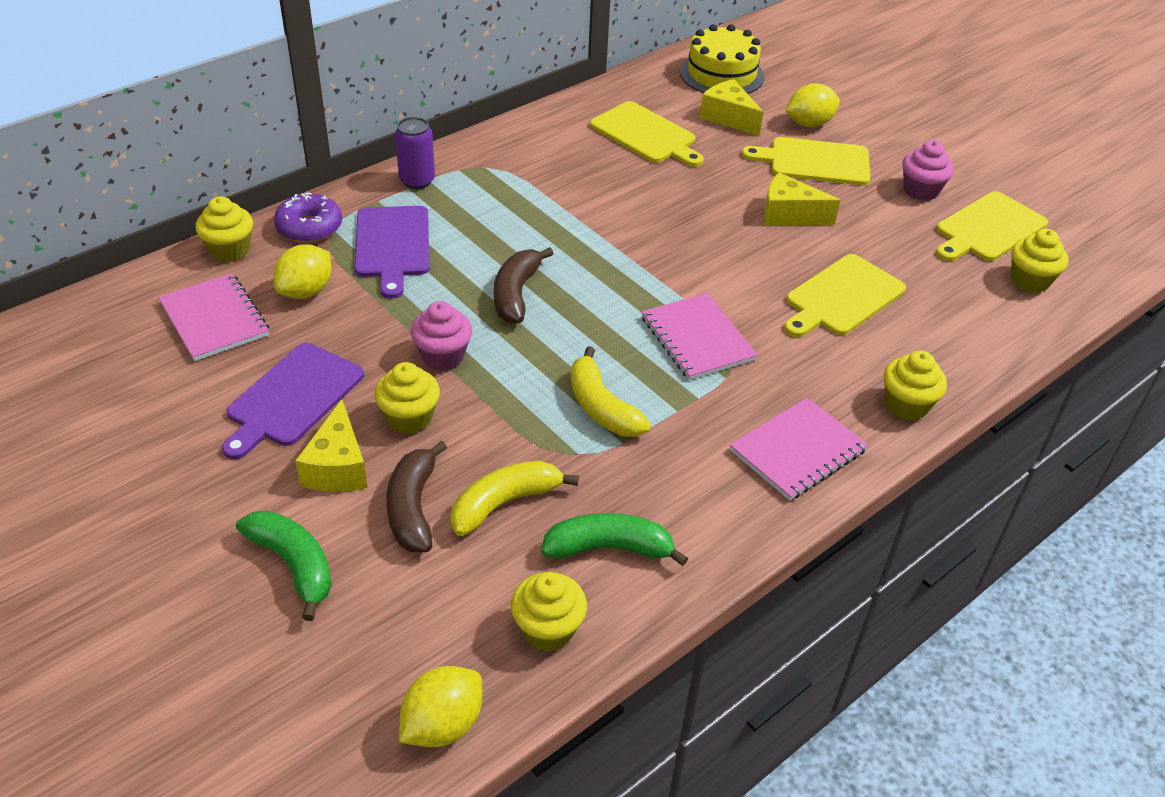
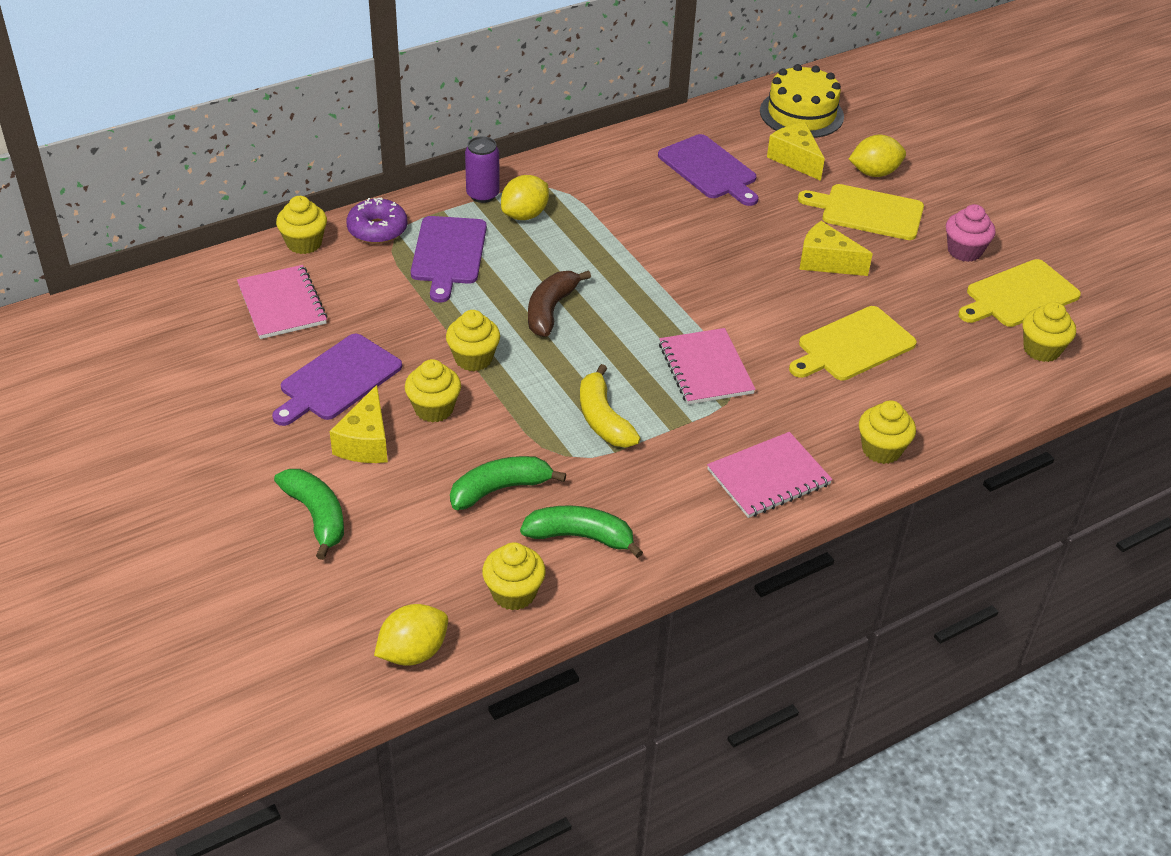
camera: 10 degrees right, 0 degrees up
(306, 291) = (365, 288): yellow lemon -> yellow lemon (525, 215)
(413, 508) = (422, 483): brown banana -> none
(443, 356) = (473, 359): pink cupcake -> yellow cupcake
(504, 503) = (500, 489): yellow banana -> green banana
(645, 135) = (709, 169): yellow cutting board -> purple cutting board

